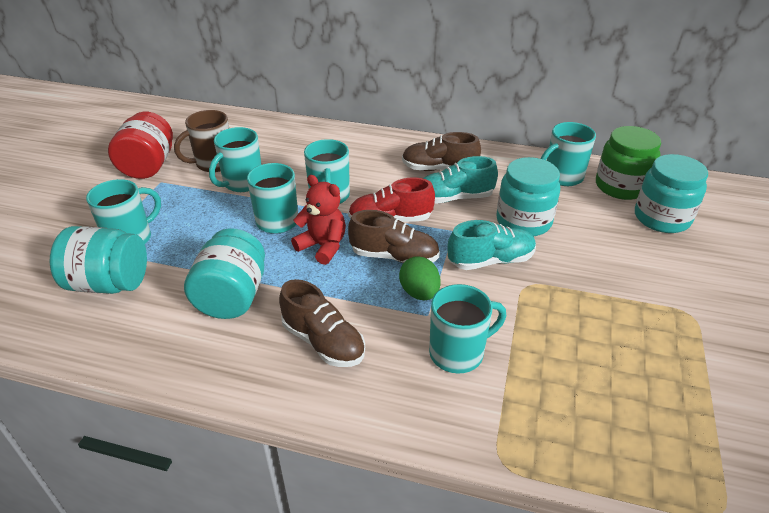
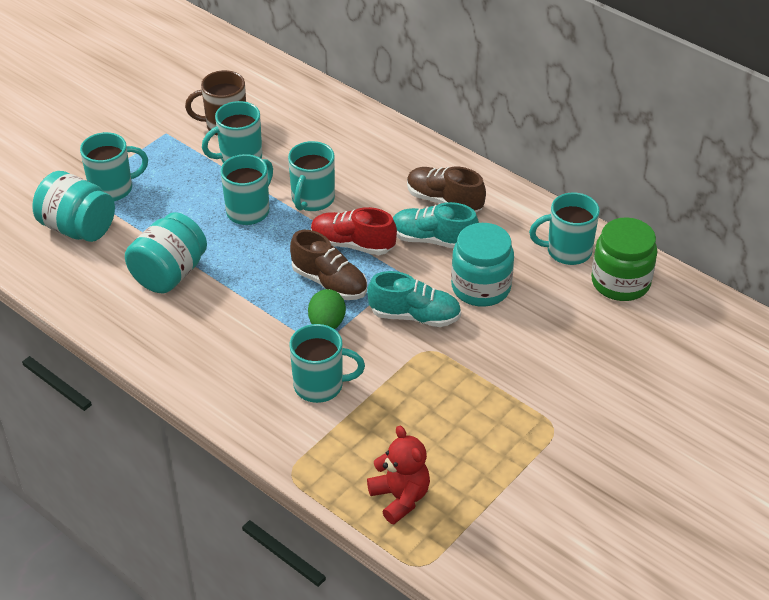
camera: 25 degrees right, 5 degrees up
(148, 166) = (163, 110): red jar -> none
(323, 246) = (273, 251): red teddy bear -> red teddy bear (400, 497)
(323, 342) = (219, 338): brown shoe -> none
(661, 218) = (627, 330): turquoise jar -> none

